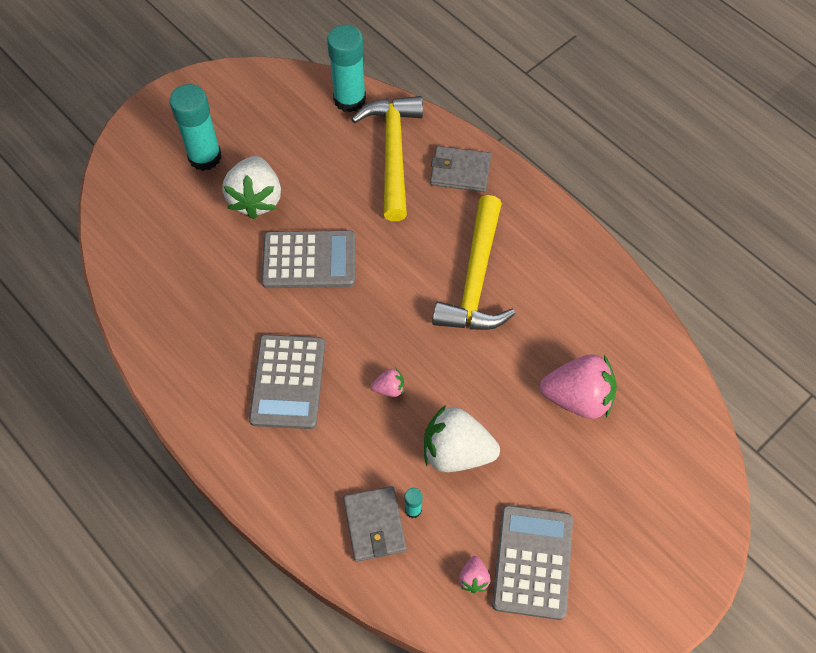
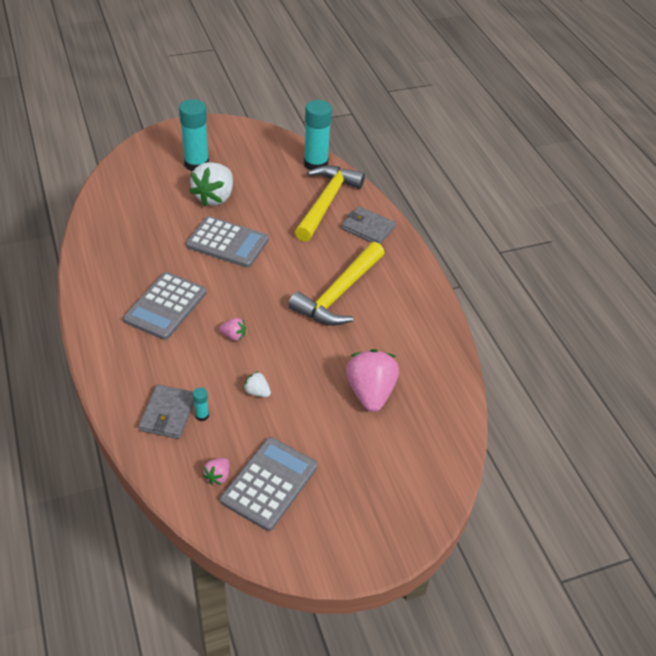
camera: 20 degrees right, 15 degrees down
(456, 452) = (257, 392): white strawberry -> white strawberry, size x0.46
(578, 398) = (370, 393): pink strawberry -> pink strawberry turned 120 degrees counterclockwise

